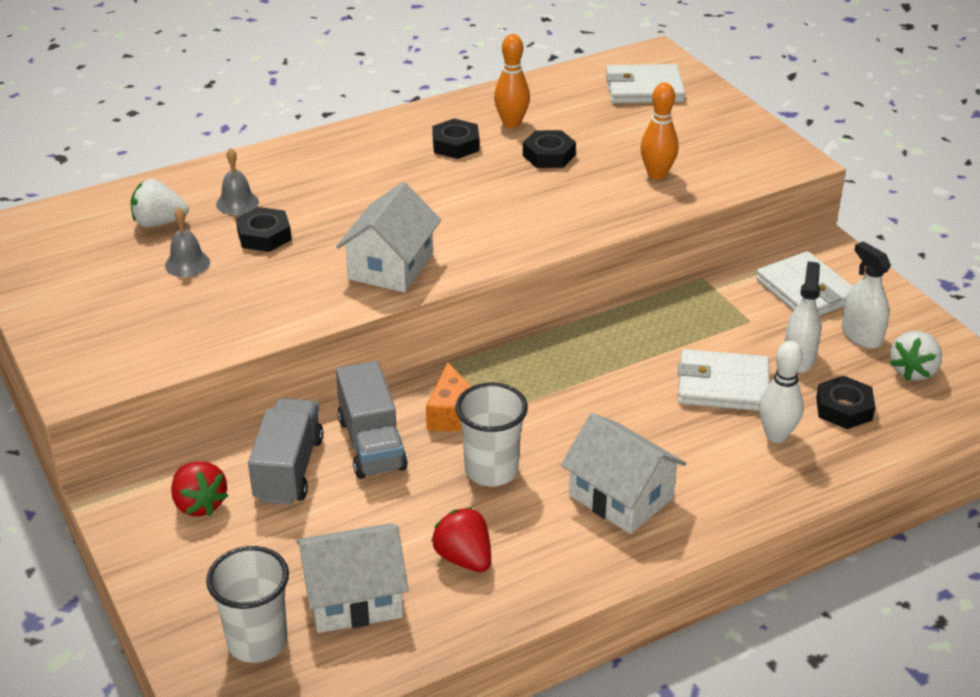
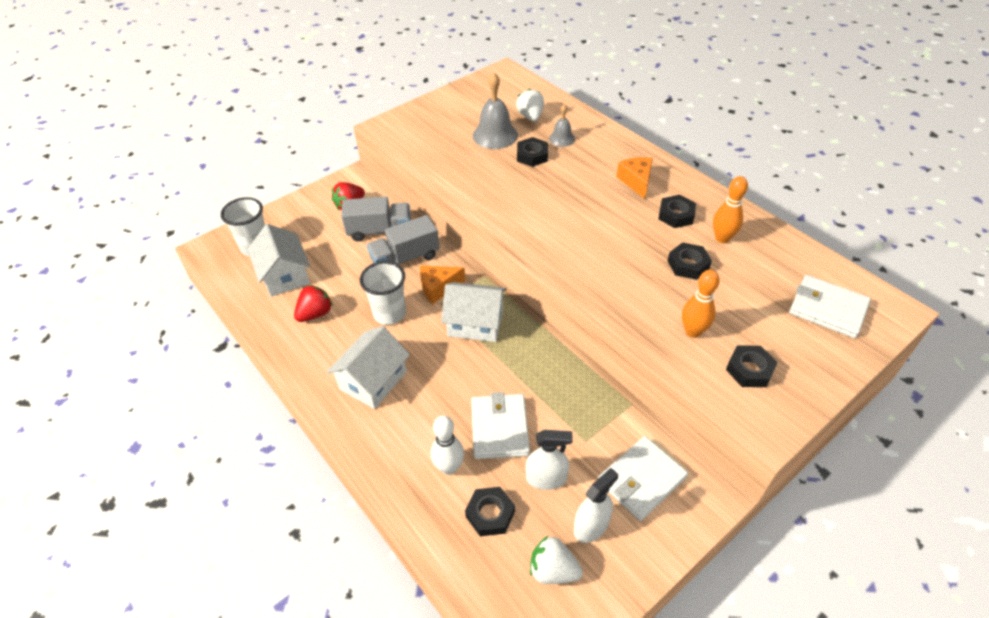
camera: 80 degrees right, 10 degrees up
(187, 263) = (495, 135): grey bell -> grey bell, size x1.76
(373, 160) = (636, 181): none -> orange cheese
(391, 266) = (518, 211): white house -> white house (475, 323)
(644, 89) = (827, 309): white wallet -> white wallet turned 45 degrees counterclockwise
(719, 153) = (749, 370): none -> black nut

